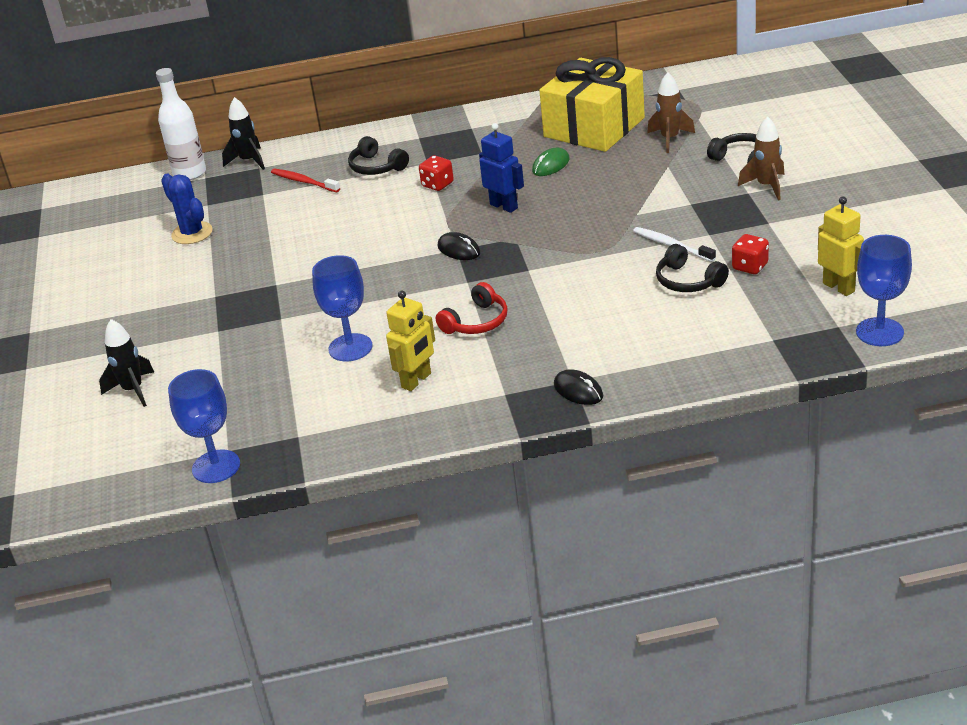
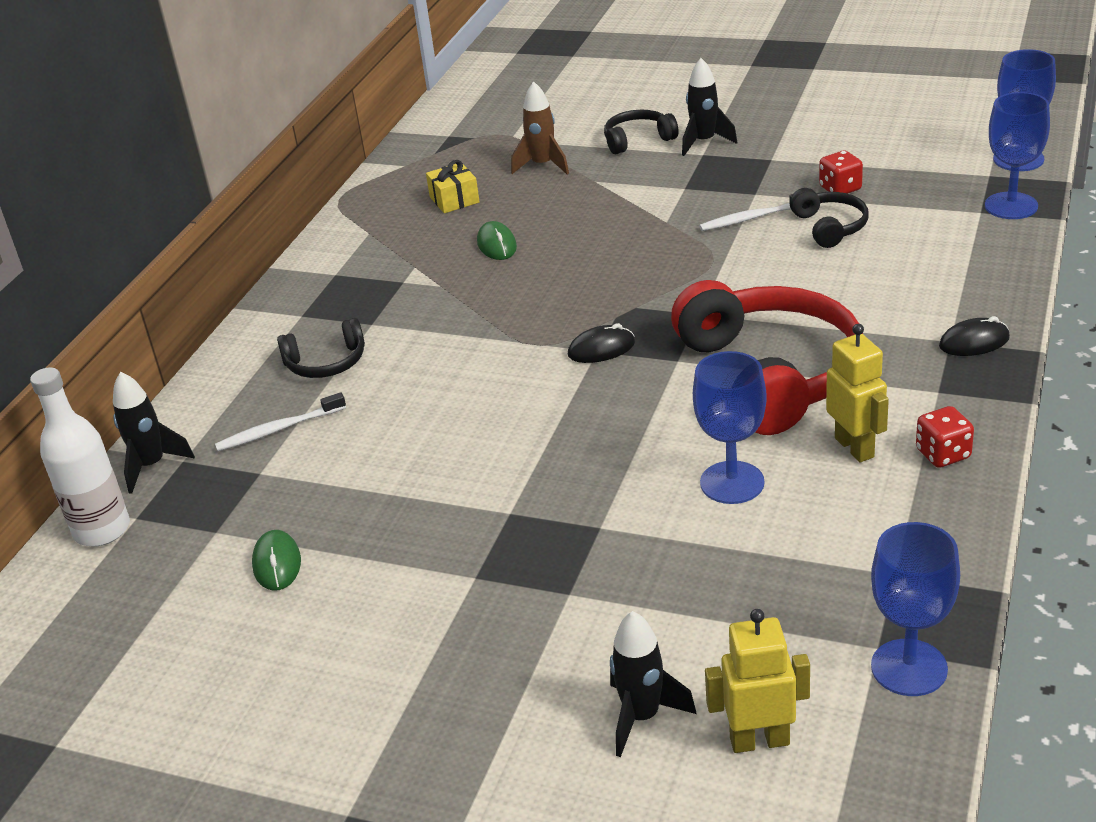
camera: 60 degrees left, 0 degrees up
(192, 233) = (277, 564): blue cactus -> green mouse
(304, 182) = (279, 429): red toothbrush -> white toothbrush
(437, 184) = (433, 328): red dice -> red dice (943, 454)
(476, 322) = (771, 374): red headphones -> red headphones, size x2.13
(504, 206) = (544, 295): blue robot -> none
(594, 127) = (454, 200): yellow gift -> yellow gift, size x0.41
(688, 281) = (830, 227): black headphones -> black headphones turned 90 degrees counterclockwise
(766, 186) = (704, 142): brown rocket -> black rocket
(795, 351) = (1011, 206): none -> blue goblet
(839, 287) = (924, 157): yellow robot -> yellow robot (759, 740)

